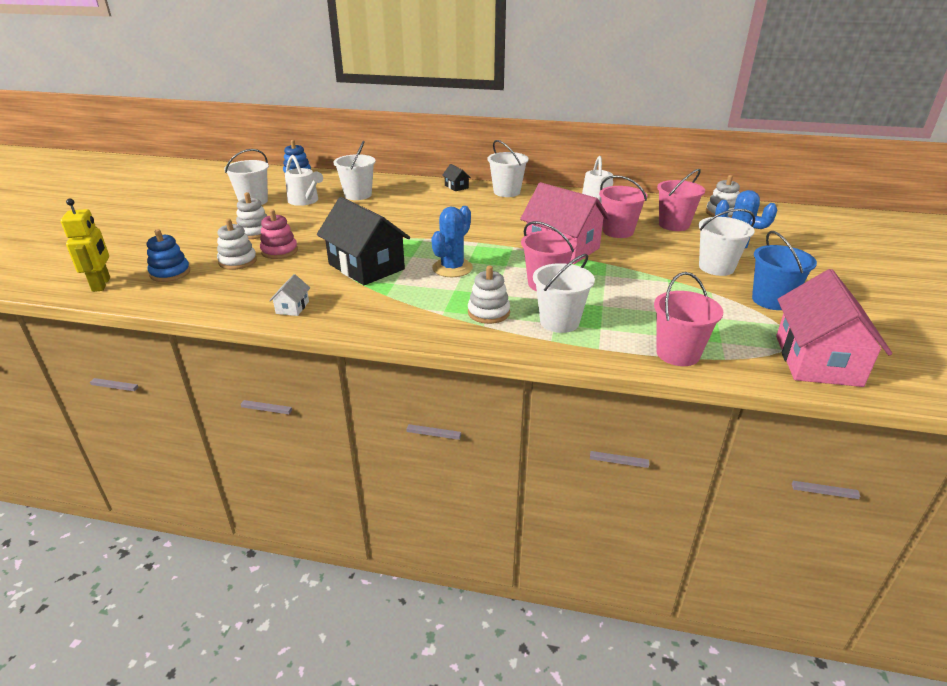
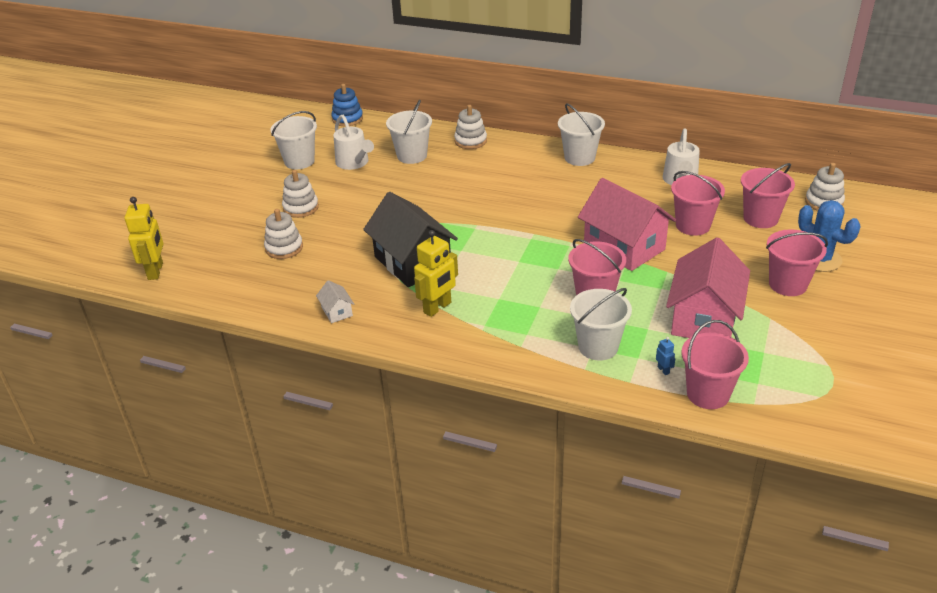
camera: 10 degrees right, 5 degrees up
(170, 273) = (219, 260): blue stacking toy -> none
(279, 251) = (325, 236): pink stacking toy -> none
(292, 307) = (337, 311): white house -> white house turned 45 degrees counterclockwise
(395, 299) = (437, 308): none -> yellow robot
(452, 268) = (501, 269): blue cactus -> none
(456, 187) = (523, 147): black house -> none
(488, 312) = (529, 330): white stacking toy -> white stacking toy (470, 141)
(628, 337) = (663, 370): none -> blue robot
(716, 267) = (788, 284): white bucket -> pink bucket
(771, 300) = (832, 333): blue bucket -> none
(817, 360) = (849, 412): pink house -> pink house (704, 318)

